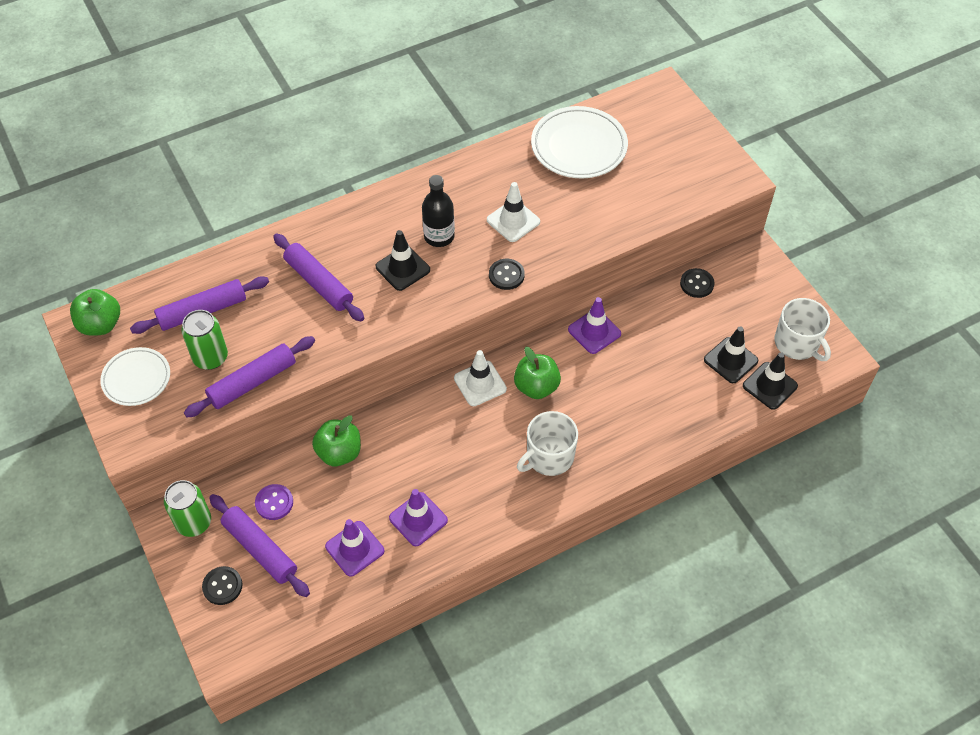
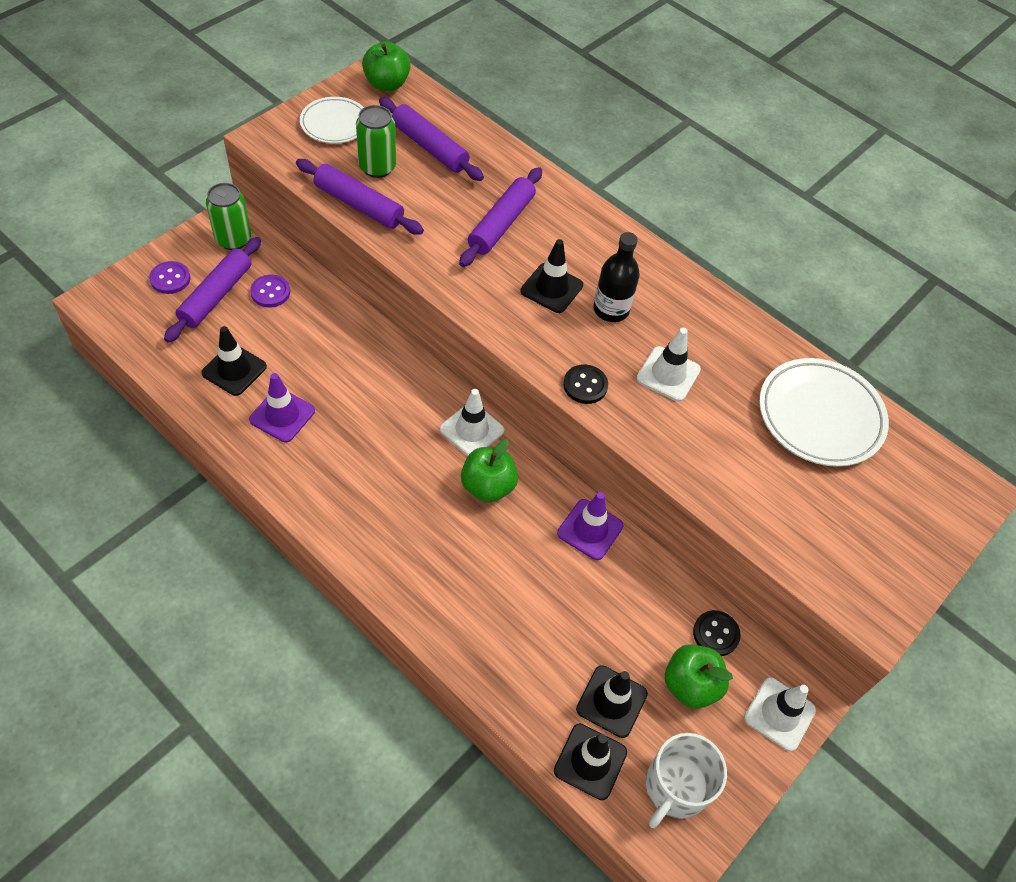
camera: 65 degrees right, 0 degrees up
(222, 586) = (170, 279): black button -> purple button
(339, 452) = (343, 328): green apple -> green apple (690, 685)
(355, 548) = (234, 370): purple traffic cone -> black traffic cone
(549, 457) = (397, 521): white mug -> none
(761, 269) = (779, 714): none -> white traffic cone

